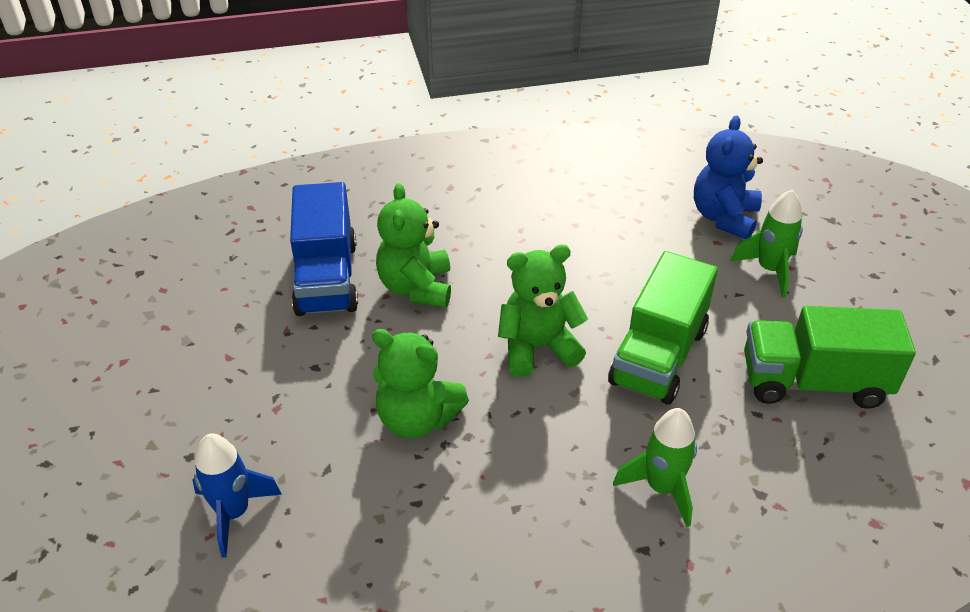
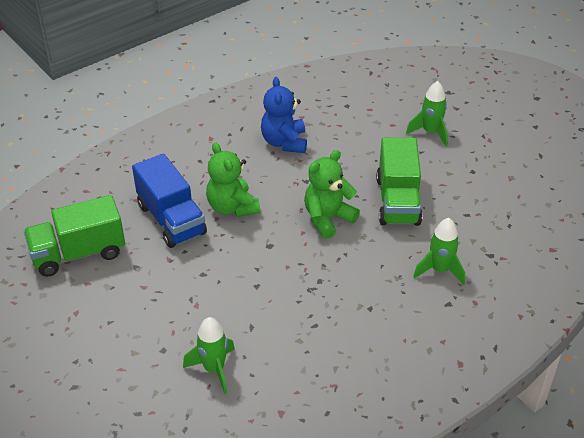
camera: 25 degrees left, 0 degrees up
(234, 513) = (214, 369): blue rocket -> green rocket
(417, 418) = (284, 281): green teddy bear -> none
(724, 217) = (388, 108): blue teddy bear -> blue teddy bear (284, 142)
(813, 382) = (486, 188): green truck -> green truck (78, 253)

